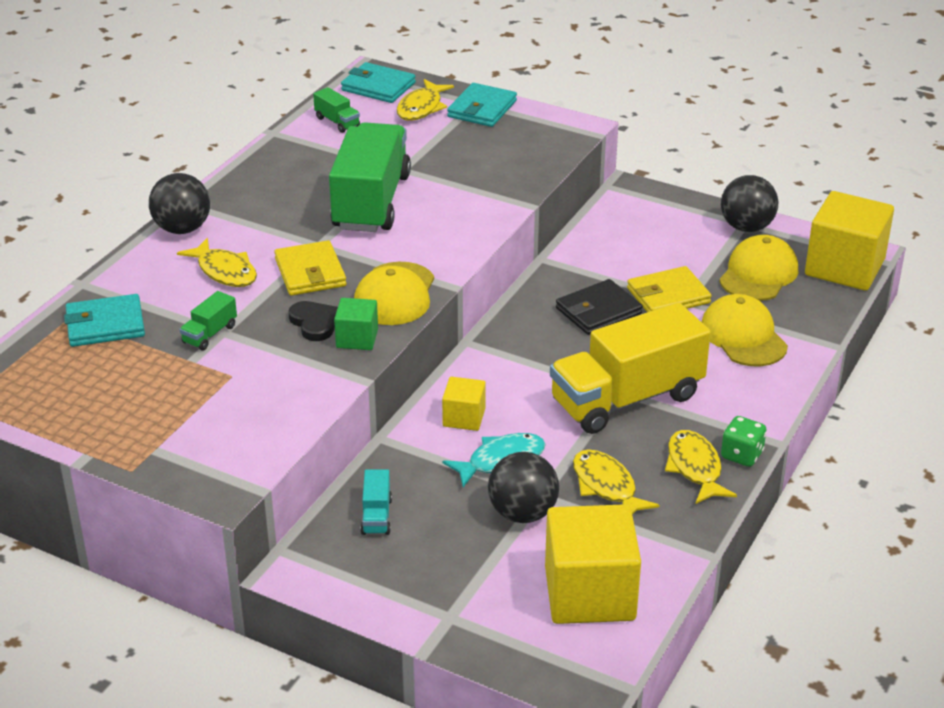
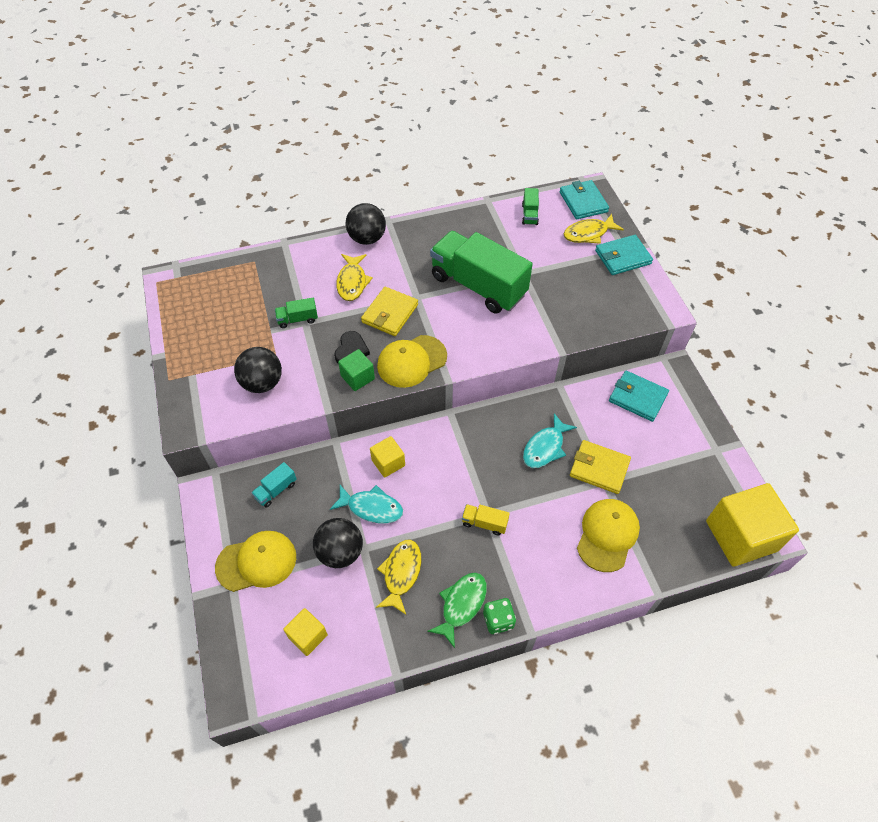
camera: 45 degrees right, 20 degrees up
(105, 325) = (263, 277): turquoise wallet -> turquoise wallet (637, 398)
(371, 202) = (478, 286): green truck -> green truck turned 105 degrees counterclockwise
(589, 593) = (308, 636): yellow cube -> yellow cube, size x0.50
(598, 311) = (545, 447): black wallet -> turquoise fish
(626, 399) = (484, 523): yellow truck -> yellow truck, size x0.40
(695, 468) = (461, 605): yellow fish -> green fish
(746, 227) = (713, 454): black ball -> black ball (262, 383)
(758, 274) = (676, 496): yellow cap -> yellow cap (257, 562)

